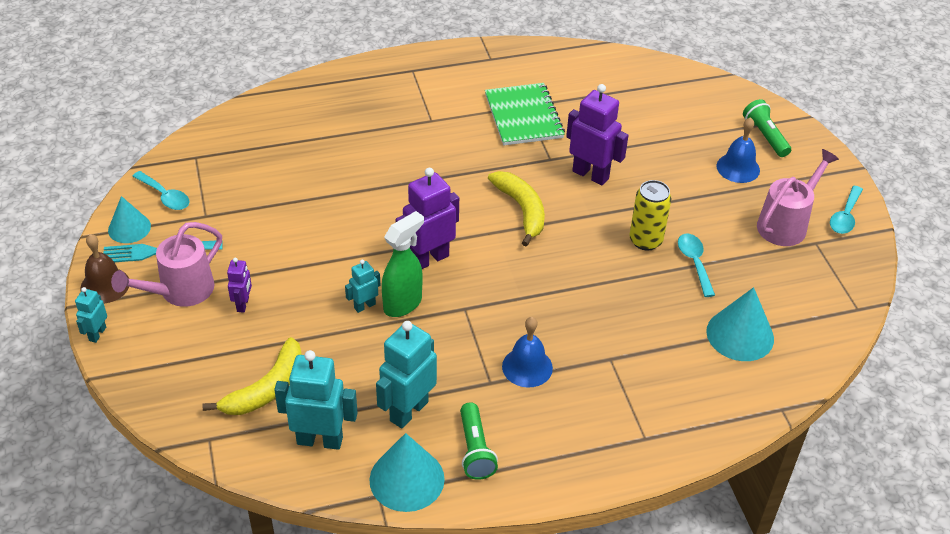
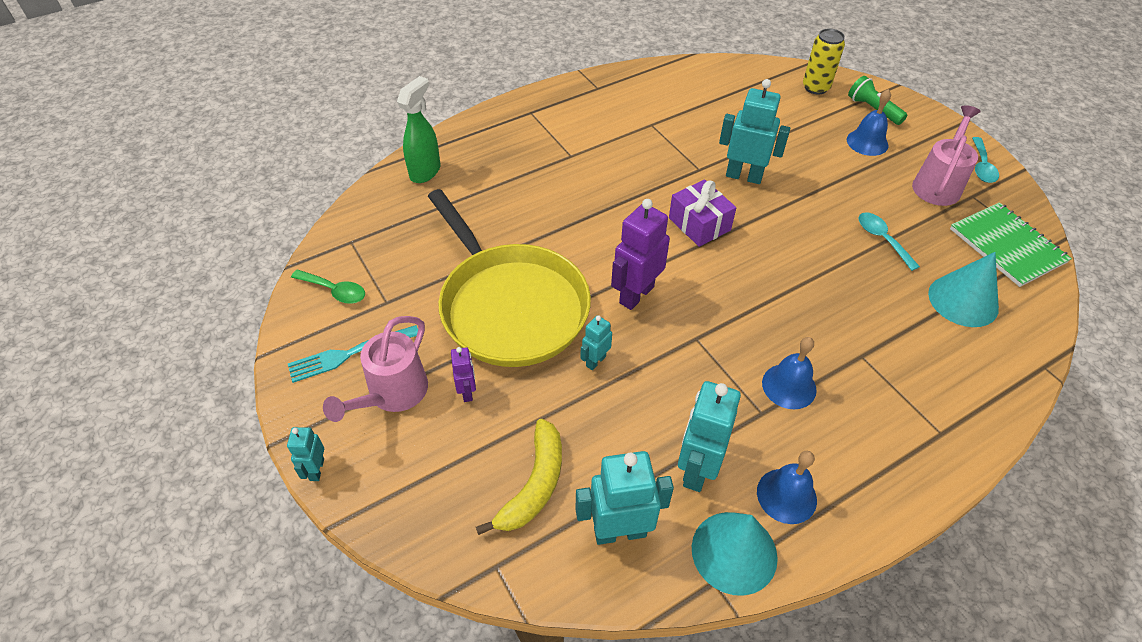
camera: 15 degrees left, 5 degrees up
(105, 285) = (304, 408): brown bell -> none
(129, 228) = (308, 335): turquoise cone -> none
(165, 196) = (334, 291): turquoise spoon -> green spoon
(311, 244) = (510, 306): none -> yellow pan
(403, 304) = (633, 349): green spray bottle -> green spray bottle (425, 172)
(475, 450) = (786, 495): green flashlight -> blue bell
(522, 210) = (699, 224): yellow banana -> purple gift
(523, 116) = (654, 134): green notebook -> green notebook (1007, 246)
(591, 174) = (744, 176): purple robot -> turquoise robot
(645, 240) = (827, 228): yellow can -> yellow can (815, 87)

